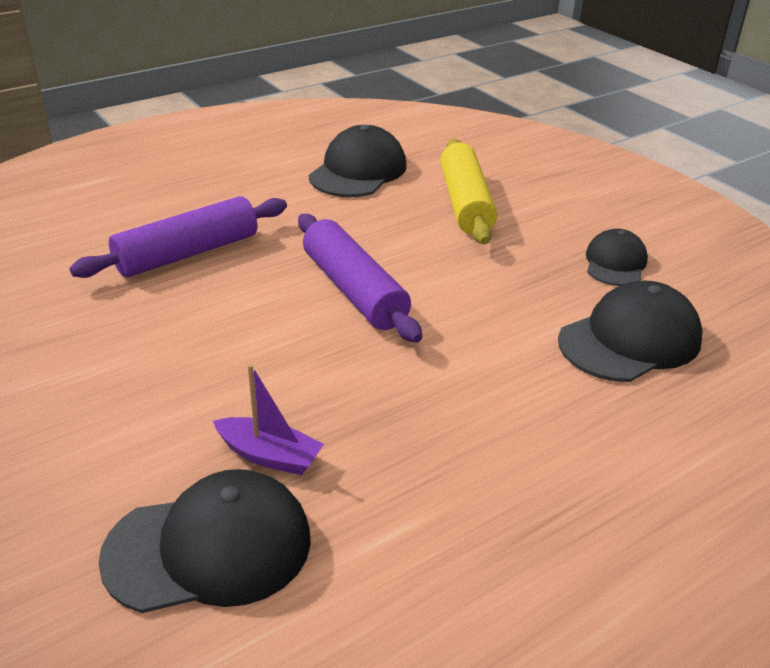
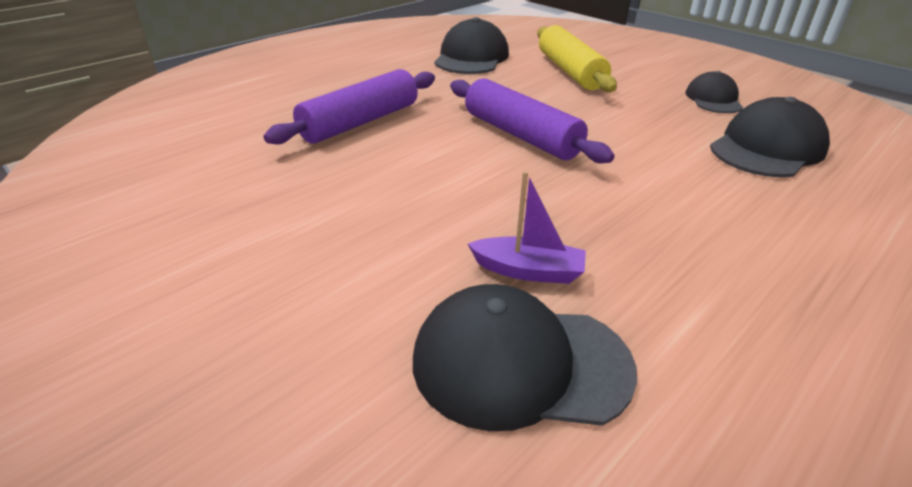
camera: 10 degrees left, 0 degrees up
(209, 547) = (520, 363): black cap -> black cap turned 150 degrees counterclockwise

